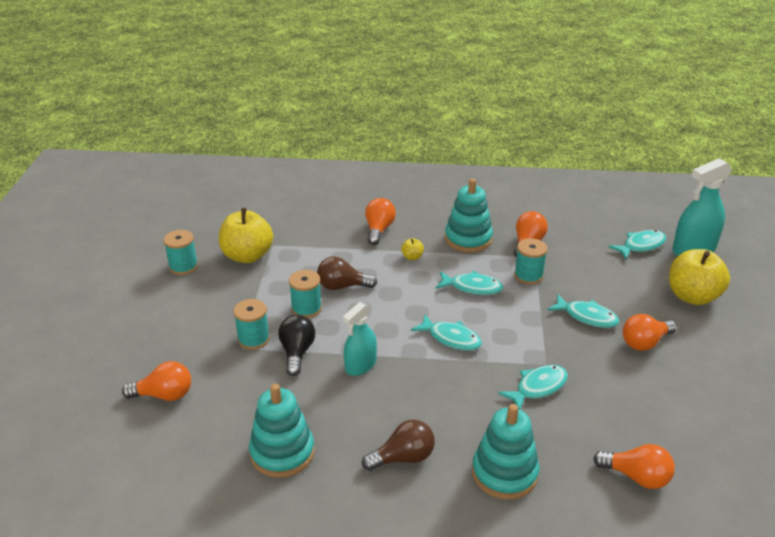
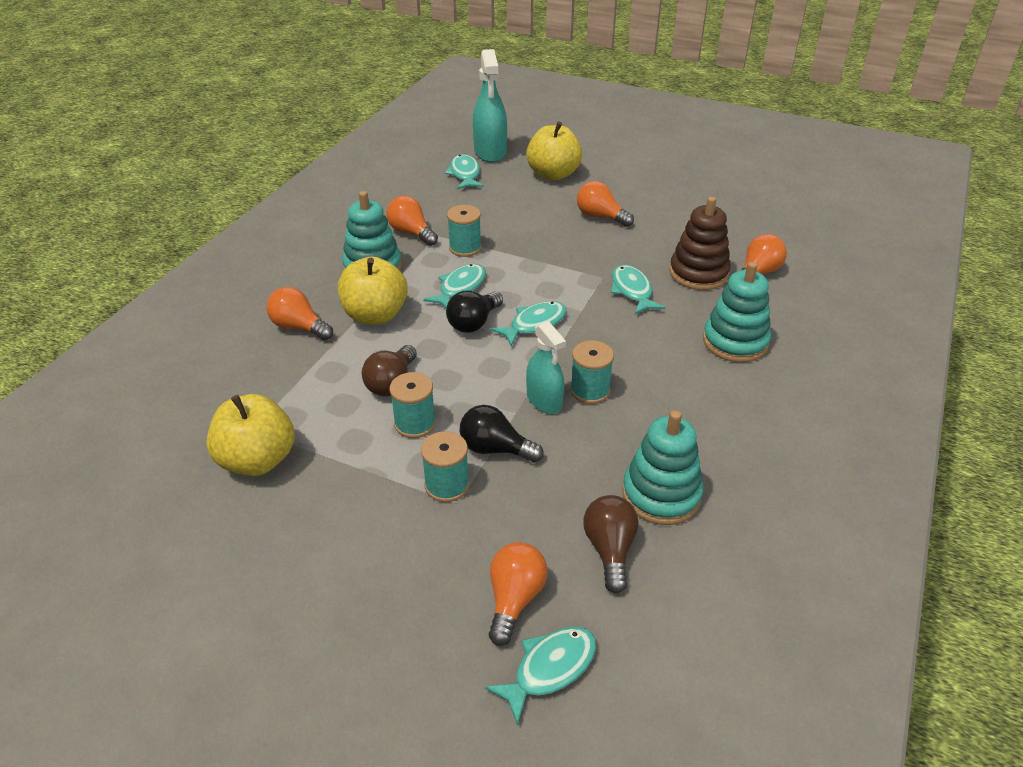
camera: 70 degrees left, 5 degrees up
(183, 266) = (227, 538): turquoise spool -> turquoise spool (590, 390)
(403, 458) = (697, 401): brown light bulb -> brown light bulb (610, 550)
(412, 257) = (375, 315): yellow apple -> yellow apple, size x2.37
(432, 306) = (474, 323): none -> black light bulb
(587, 317) = (548, 234): turquoise fish -> turquoise fish (550, 669)
(601, 429) = (698, 273): none -> brown stacking toy
(644, 342) = (600, 217): orange light bulb -> orange light bulb turned 135 degrees clockwise

